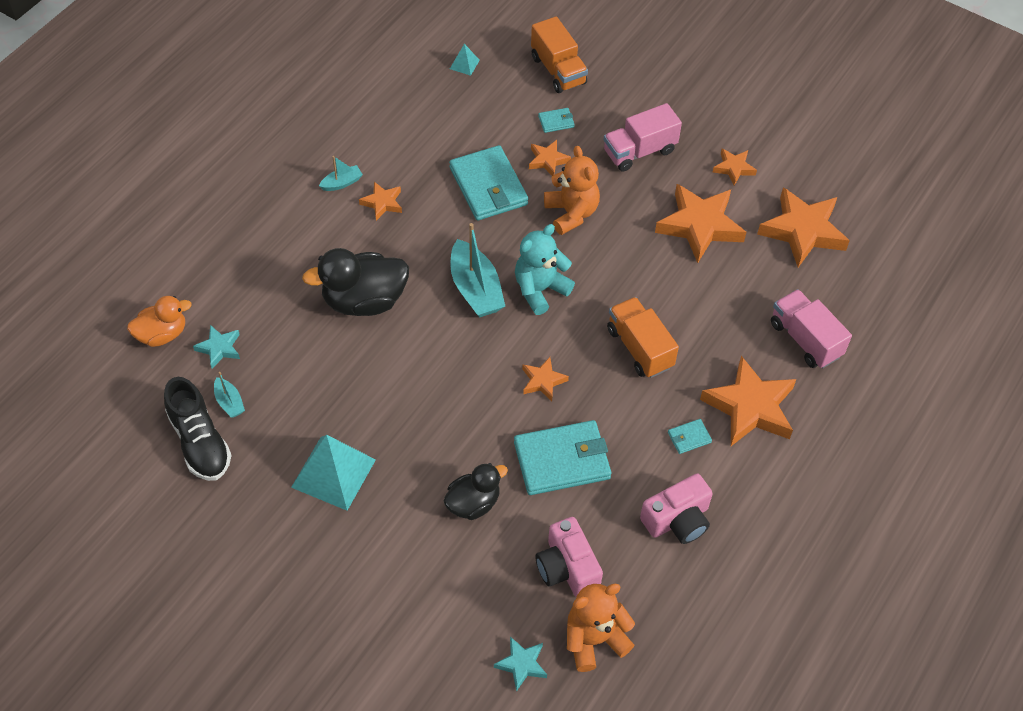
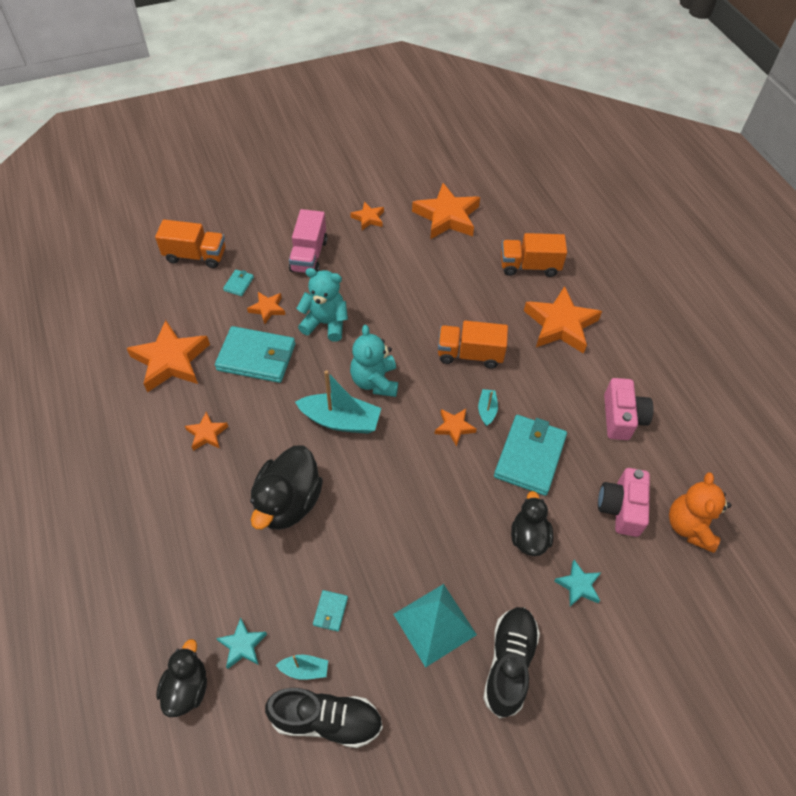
camera: 55 degrees left, 0 degrees up
(162, 334) = (187, 688): orange duck -> black duck
(338, 549) = (509, 663): none -> black shoe
(342, 183) = (161, 450): turquoise boat -> turquoise boat (487, 410)
(464, 64) = (131, 304): turquoise pyramid -> none
(521, 664) = (686, 587): turquoise star -> turquoise star (578, 585)
(567, 568) = (621, 508): pink camera -> pink camera turned 90 degrees clockwise
(571, 213) = (325, 323): orange teddy bear -> turquoise teddy bear
(689, 437) = (561, 371): turquoise wallet -> turquoise wallet (330, 611)
(699, 226) = (398, 262): orange star -> orange star (171, 360)
(805, 339) = (529, 266): pink truck -> orange truck

